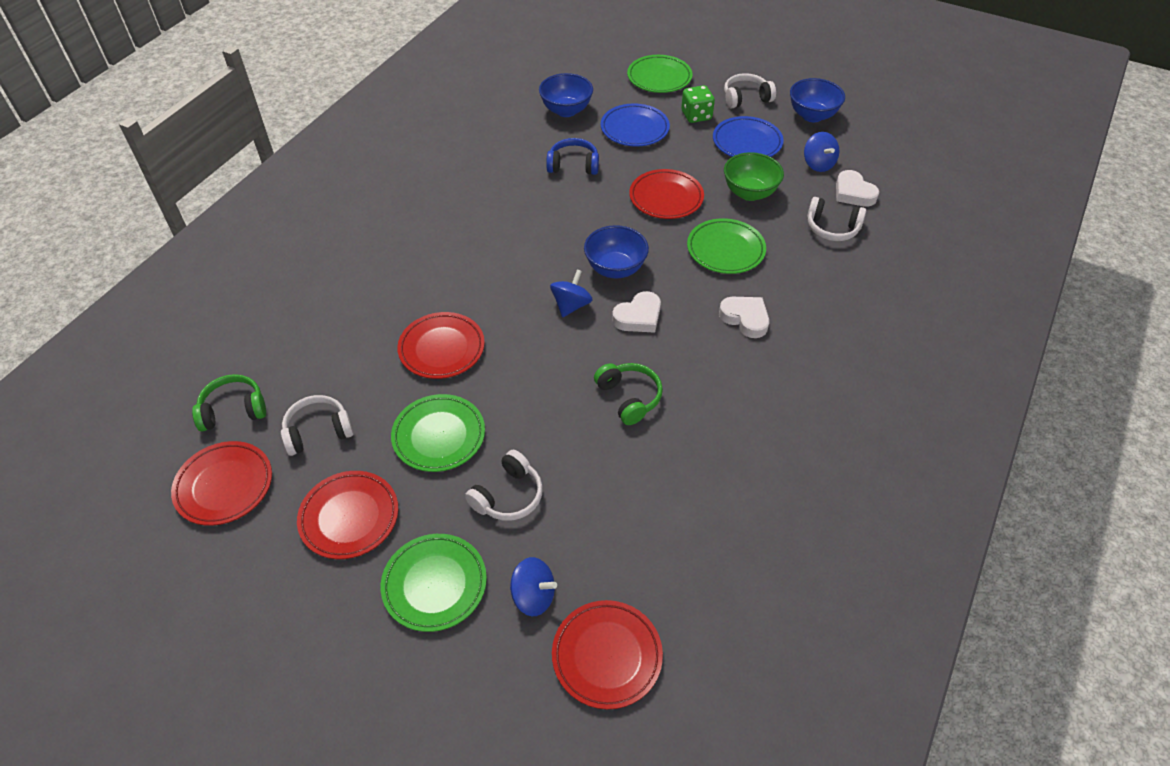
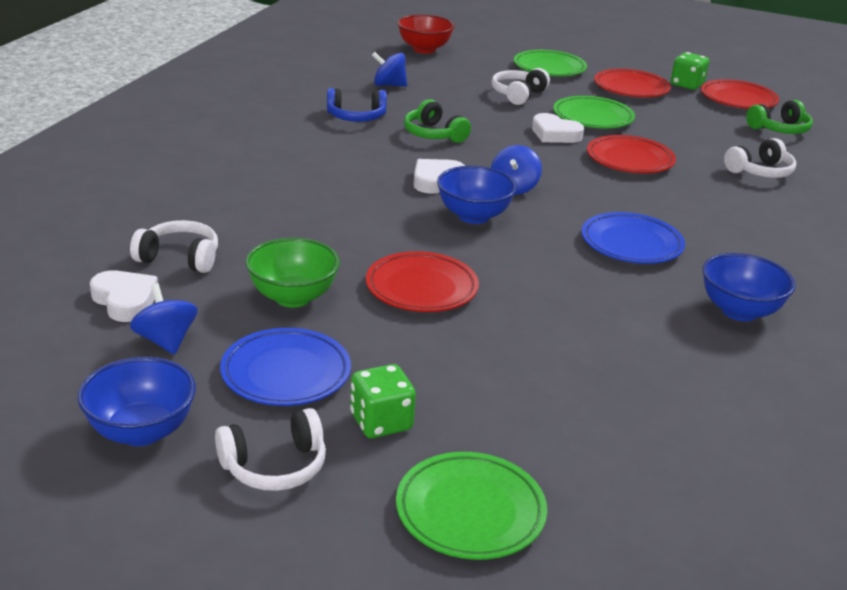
camera: 170 degrees right, 20 degrees down
(264, 530) = (687, 85): none -> green dice
(318, 432) = (695, 120): white headphones -> white headphones (760, 171)
(533, 596) = (480, 64): blue spinning top -> blue spinning top (389, 85)
(566, 110) = (637, 423): blue bowl -> blue bowl (739, 311)
(573, 165) = (578, 328): blue headphones -> blue headphones (356, 117)
(607, 656) = (424, 49): red plate -> red bowl
(634, 129) = (495, 391): blue plate -> blue plate (631, 244)
(725, 250) = (335, 234): green plate -> none
(745, 318) = (316, 180): white heart -> white heart (555, 134)

